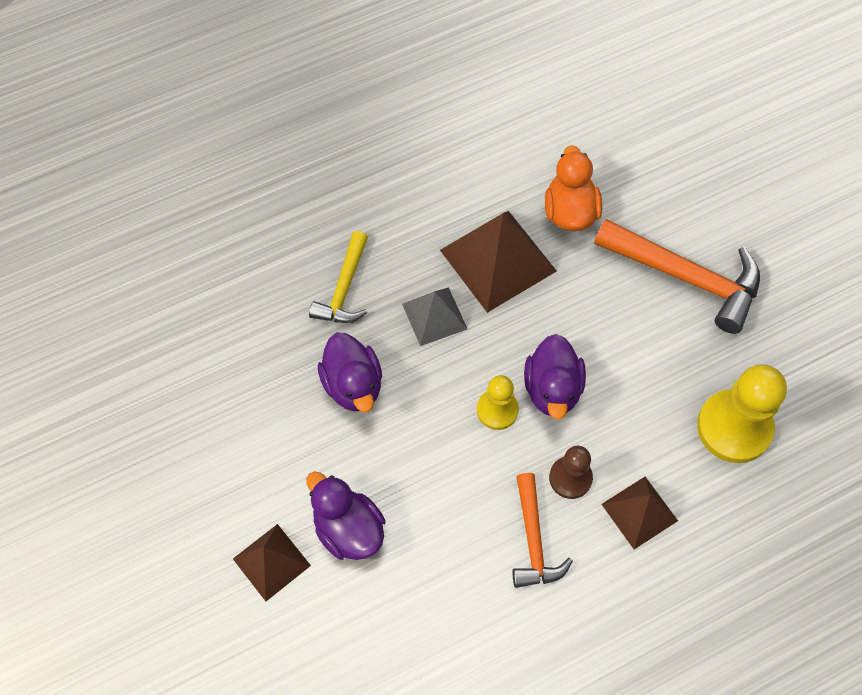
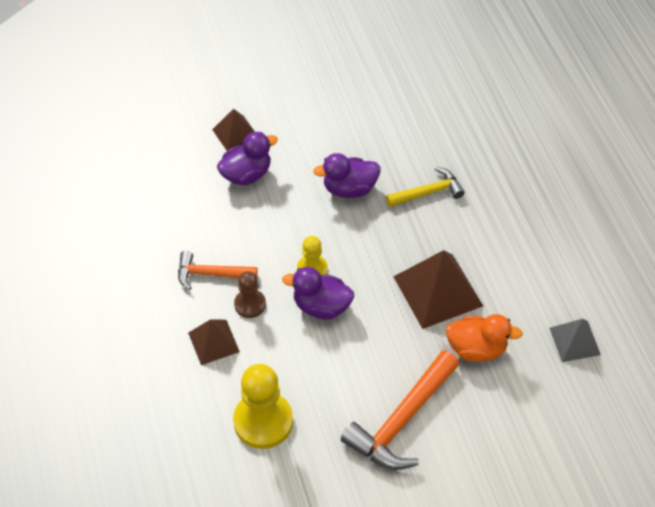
camera: 100 degrees right, 10 degrees down
(344, 288) = (428, 192): yellow hammer -> yellow hammer turned 135 degrees clockwise
(434, 316) = (395, 243): grey pyramid -> grey pyramid (575, 341)

